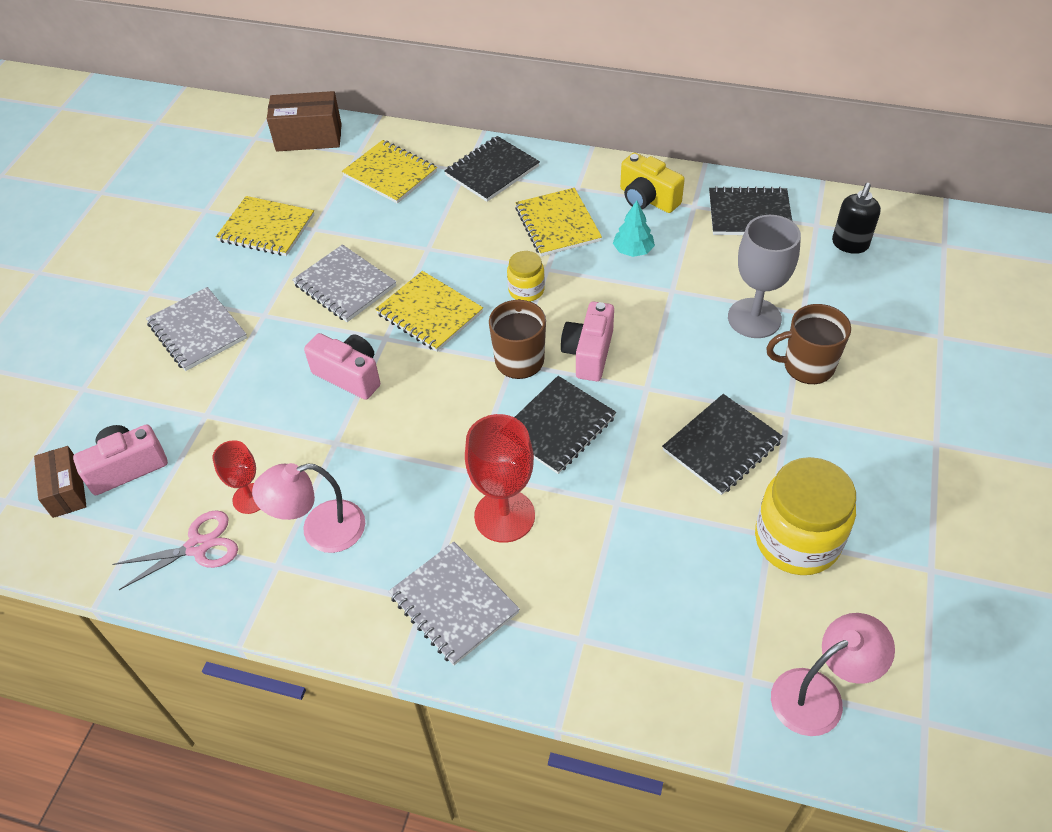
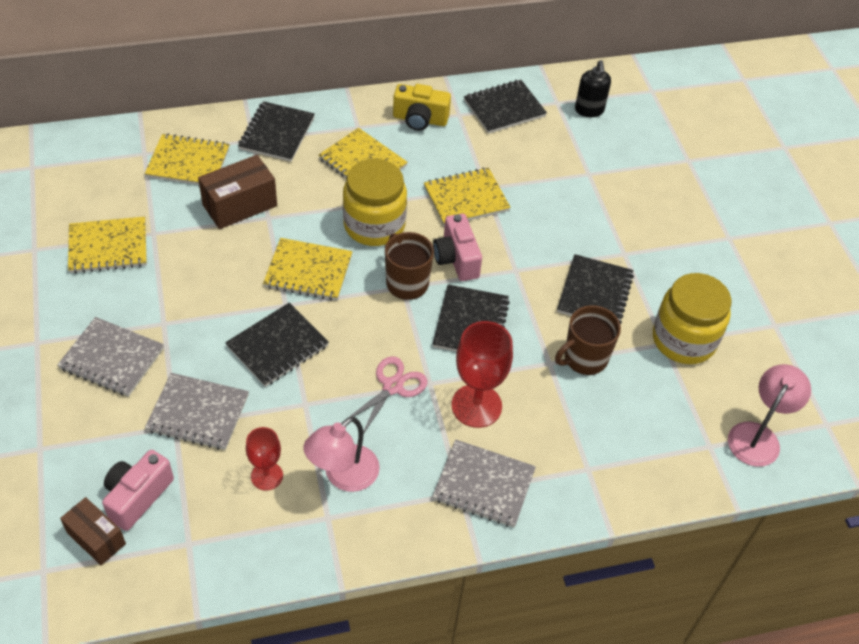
camera: 35 degrees left, 0 degrees up
(198, 547) = (251, 532): pink scissors -> pink scissors (393, 387)
(309, 137) = (86, 151): brown box -> brown box (240, 205)
(345, 285) = (218, 273): grey notebook -> grey notebook (198, 413)
(349, 375) = (277, 346): pink camera -> black notebook
(526, 290) = (374, 225): yellow jar -> yellow jar, size x1.93
(633, 250) = (436, 165): turquoise tree -> none
(642, 295) = (466, 199): none -> yellow notebook
(754, 318) = (558, 189): grey goblet -> none
(807, 366) = (615, 213): brown mug -> brown mug (584, 358)

